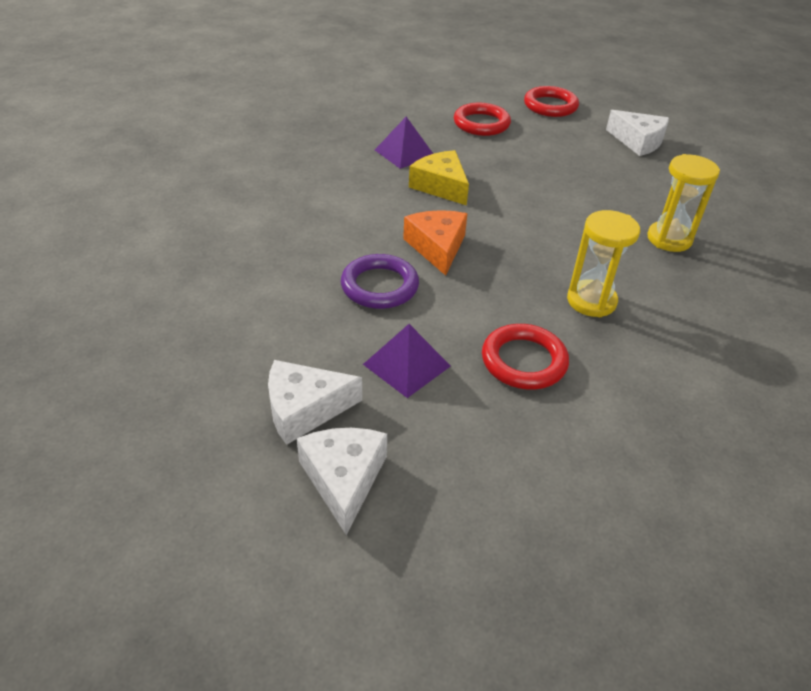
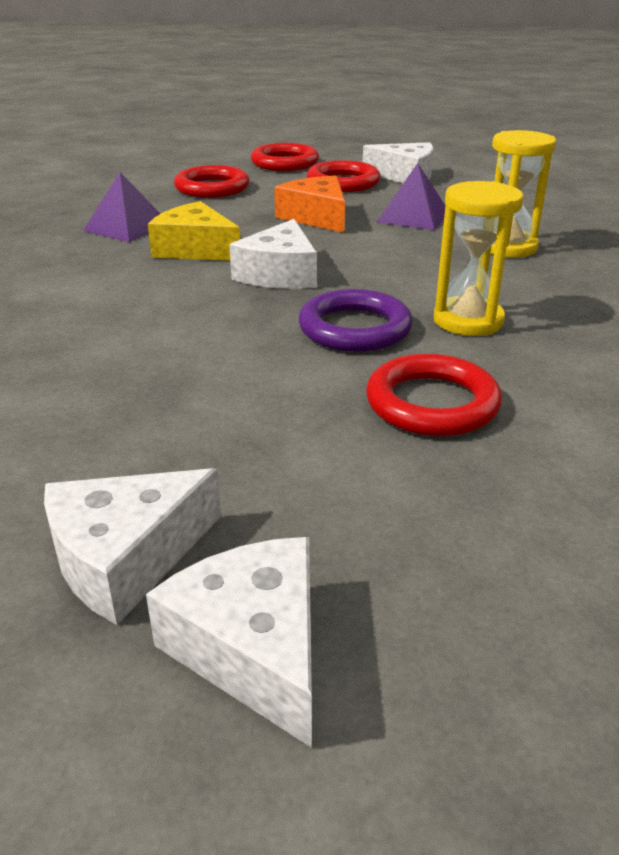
camera: 20 degrees left, 10 degrees down
(379, 286) = (169, 366): purple ring -> purple ring (355, 328)
(407, 365) = (266, 450): purple pyramid -> purple pyramid (413, 216)
(437, 247) = (228, 308): orange cheese -> orange cheese (316, 217)
(486, 224) = (280, 274): none -> white cheese
(583, 139) = (343, 183): none -> red ring

